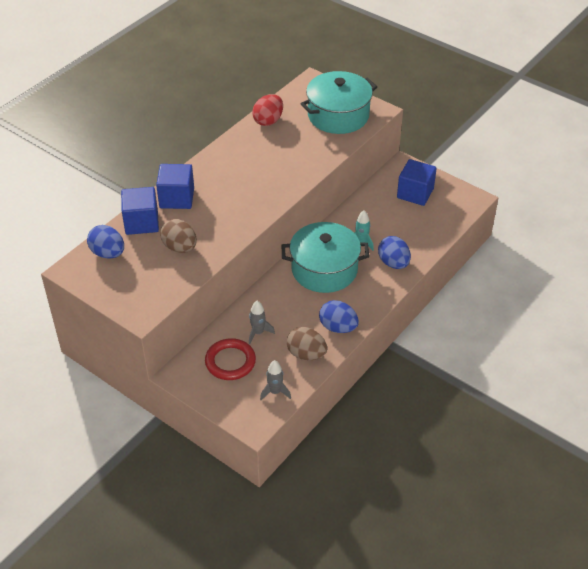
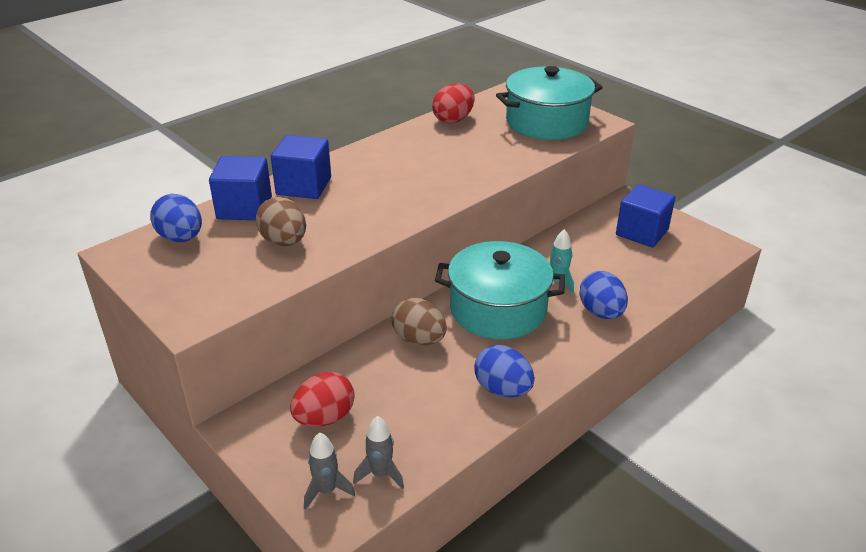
camera: 10 degrees right, 10 degrees down
(230, 362) = (324, 418): red ring -> red egg
(258, 333) = (379, 381): grey rocket -> grey rocket (326, 490)
(306, 354) = (445, 422): brown egg -> brown egg (419, 339)

